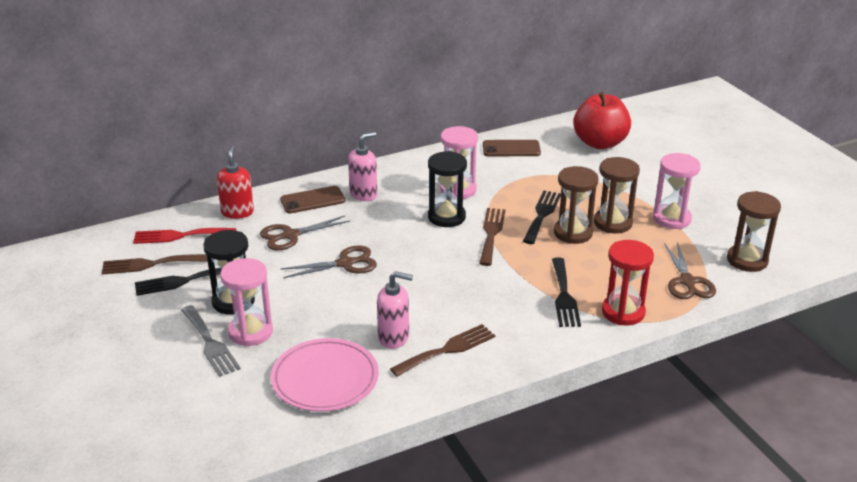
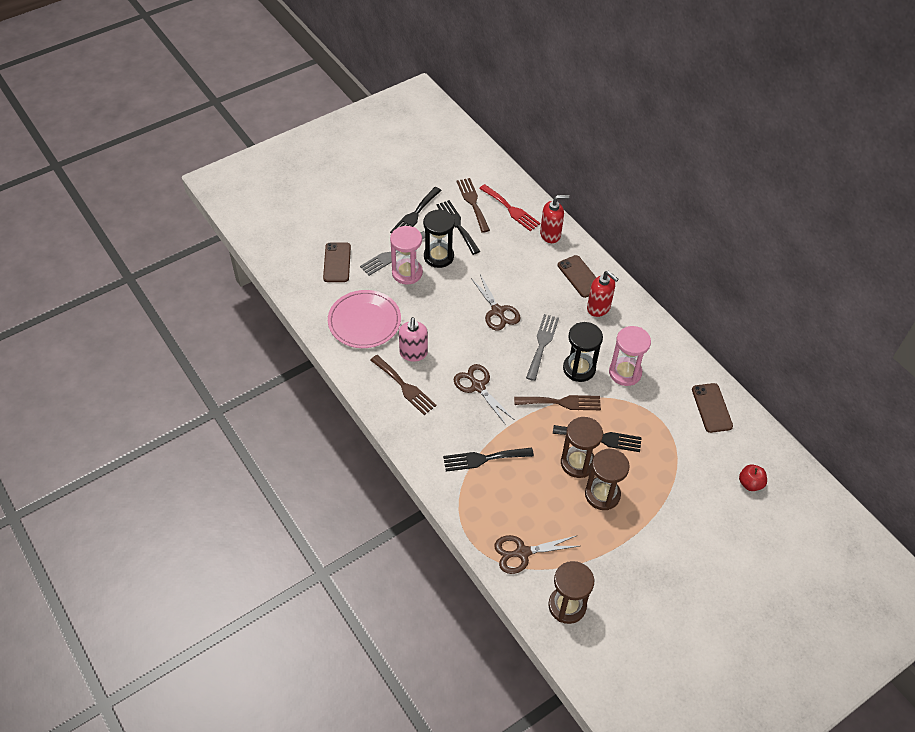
camera: 80 degrees right, 20 degrees up
(144, 316) = (415, 214): none -> black fork
(180, 236) = (511, 209): red fork -> red fork turned 150 degrees clockwise
(200, 400) = (337, 262): none -> brown phone
(290, 235) = (527, 272): brown scissors -> brown scissors (478, 386)
(364, 194) = (598, 308): pink soap dispenser -> red soap dispenser
(405, 237) = (542, 344): none -> grey fork
(600, 143) = (750, 483): red apple -> red apple, size x0.47
(623, 312) = (469, 501): red hourglass -> none
(671, 219) = (622, 544): pink hourglass -> none

